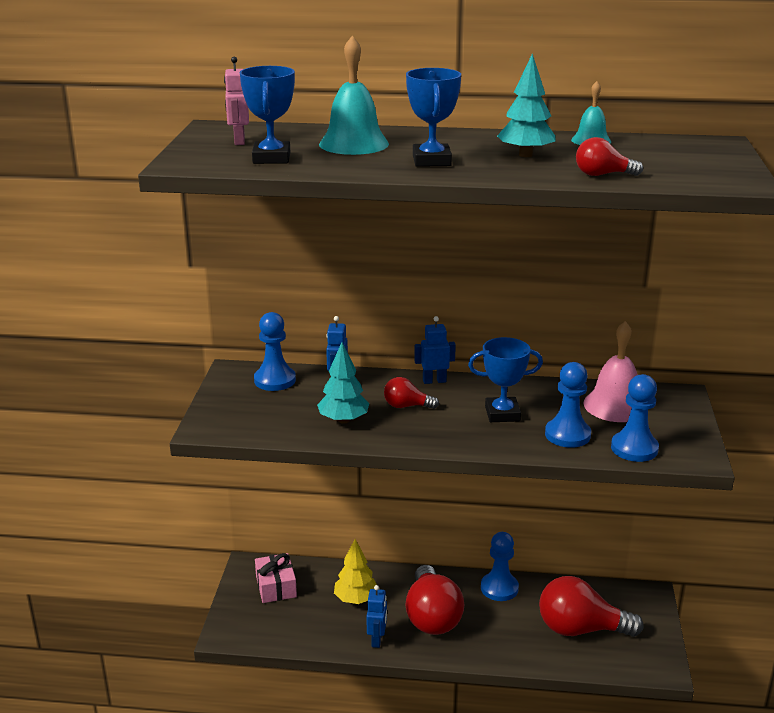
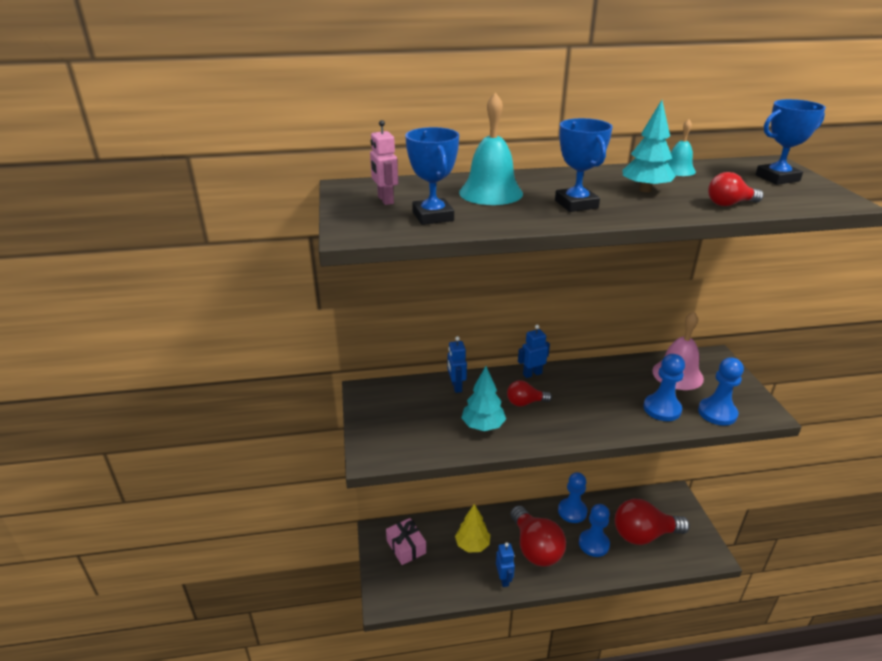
camera: 15 degrees left, 5 degrees up
(275, 380) = (405, 395): blue pawn -> blue pawn (593, 544)
(502, 414) = (602, 397): blue trophy -> blue trophy (777, 178)

